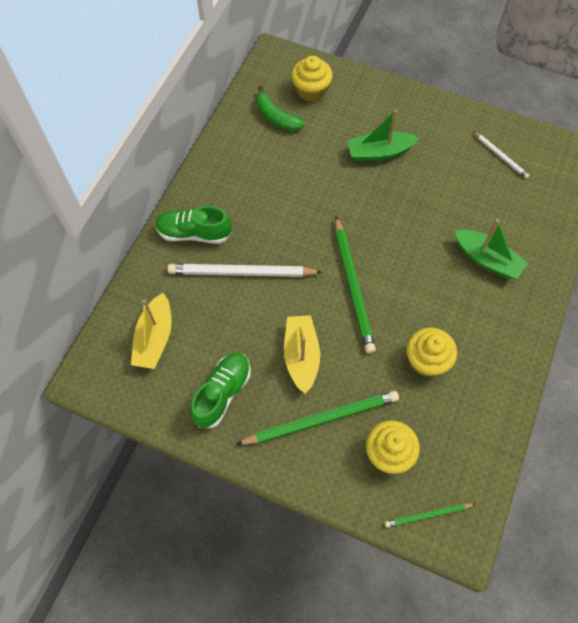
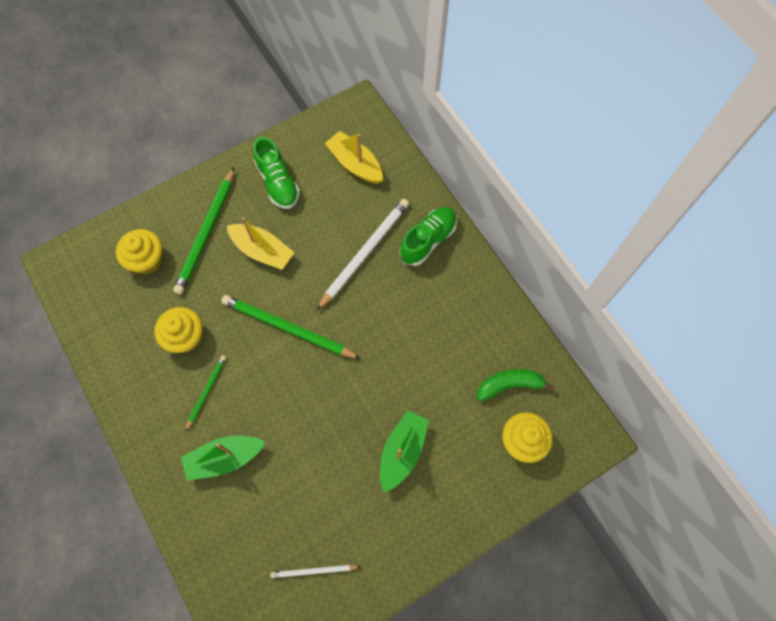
camera: 125 degrees right, 5 degrees up
(428, 515) = (88, 255): green pencil -> green pencil (206, 392)

